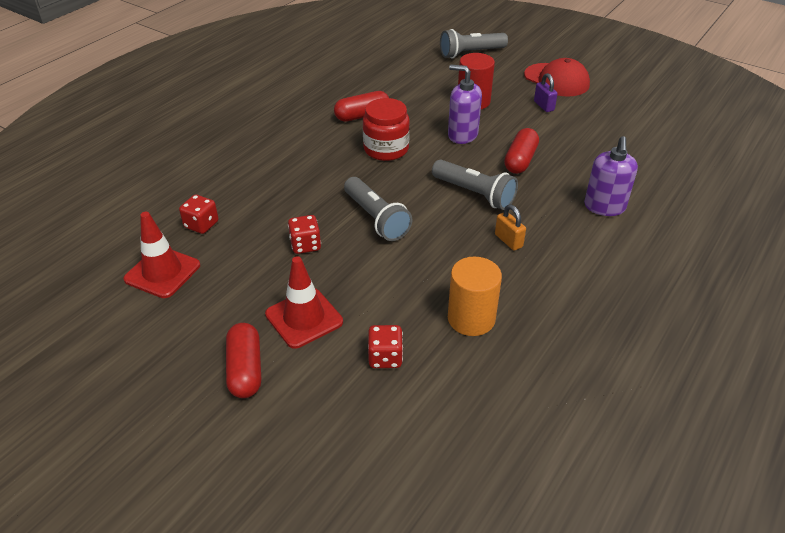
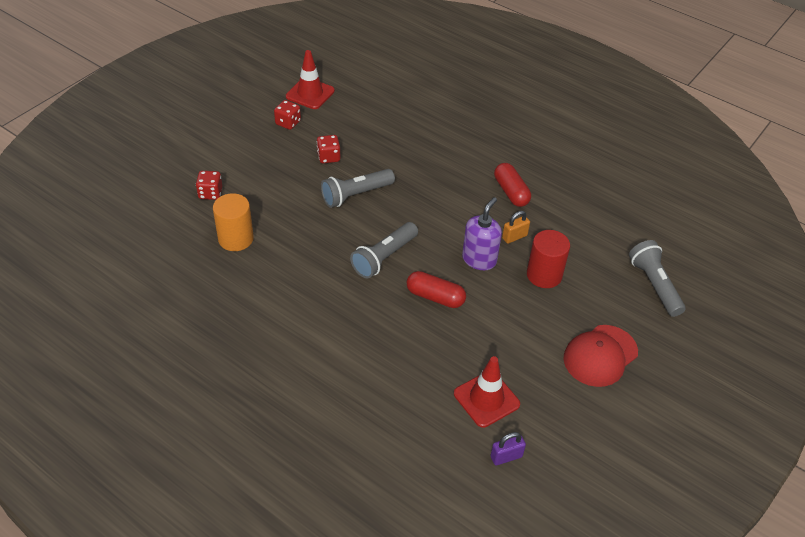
camera: 90 degrees right, 5 degrees up
(201, 225) = (358, 106): red dice -> red dice (288, 123)
(245, 369) = (216, 133): red capsule -> none
(304, 318) = (254, 157): red traffic cone -> red traffic cone (486, 399)
(386, 149) = (454, 205): red jar -> none
(508, 241) = (318, 271): orange padlock -> orange padlock (514, 237)
(544, 106) = (539, 333): purple padlock -> purple padlock (506, 457)
(604, 207) = (357, 347): purple soap dispenser -> none

